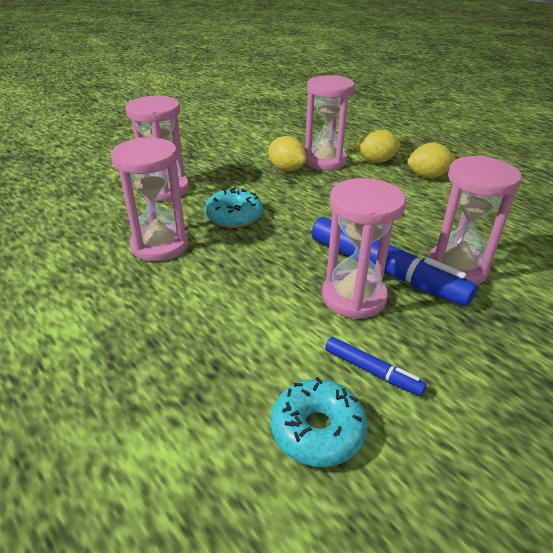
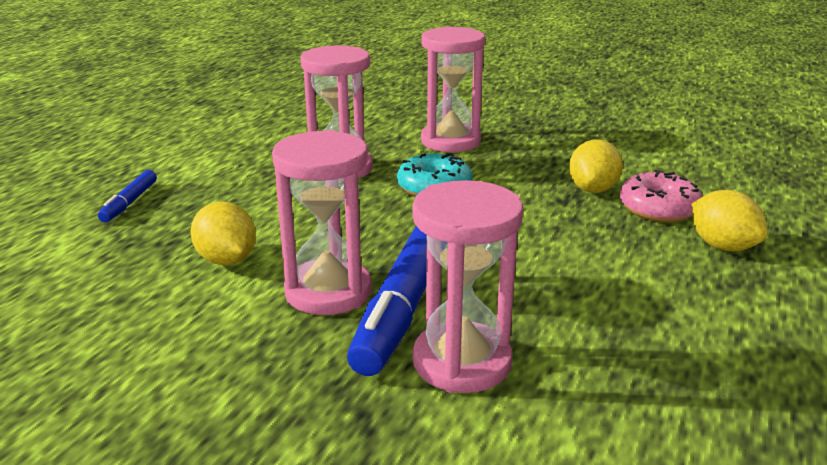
camera: 65 degrees right, 10 degrees down
(317, 430) = (103, 310): turquoise donut -> none
(325, 161) = (658, 209): pink hourglass -> pink donut
(372, 371) = (200, 326): blue marker -> blue marker (130, 202)
(427, 176) = (738, 300): yellow lemon -> yellow lemon (226, 260)

